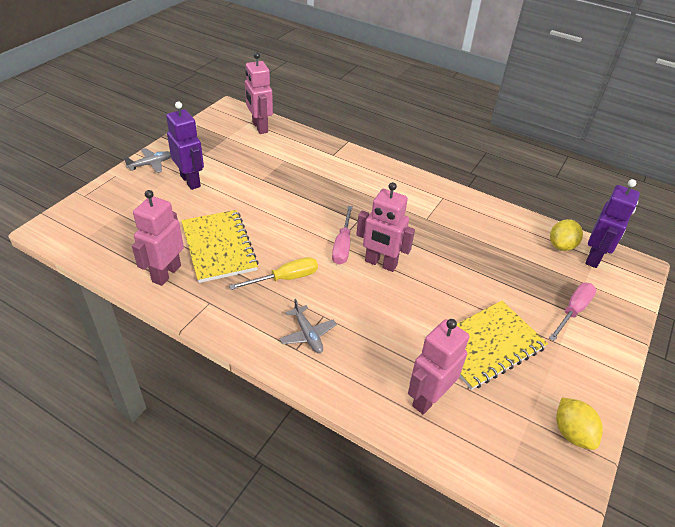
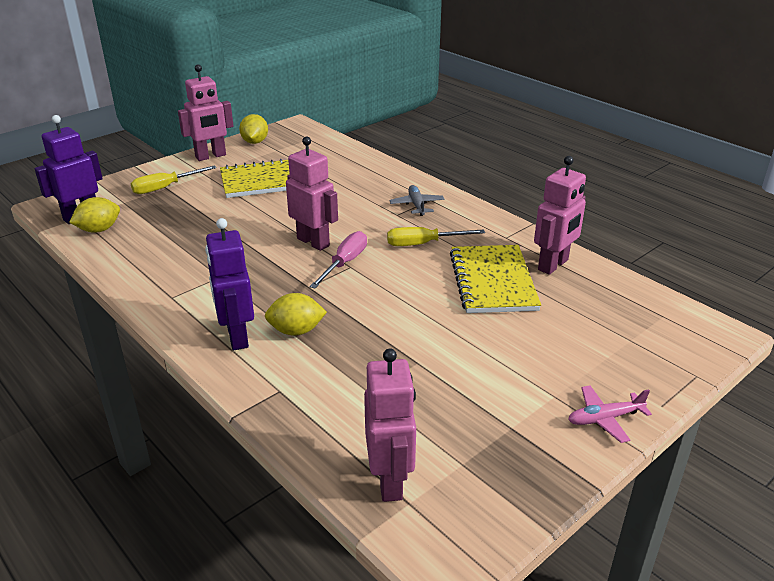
camera: 160 degrees left, 10 degrees down
(151, 164) = (604, 418): grey plane -> pink plane
(190, 181) = (532, 375): purple robot -> purple robot (237, 337)
(345, 187) = (296, 331): none -> yellow lemon
(428, 398) = (340, 165): pink robot -> pink robot (211, 156)
(573, 311) = (165, 188): pink screwdriver -> yellow screwdriver

